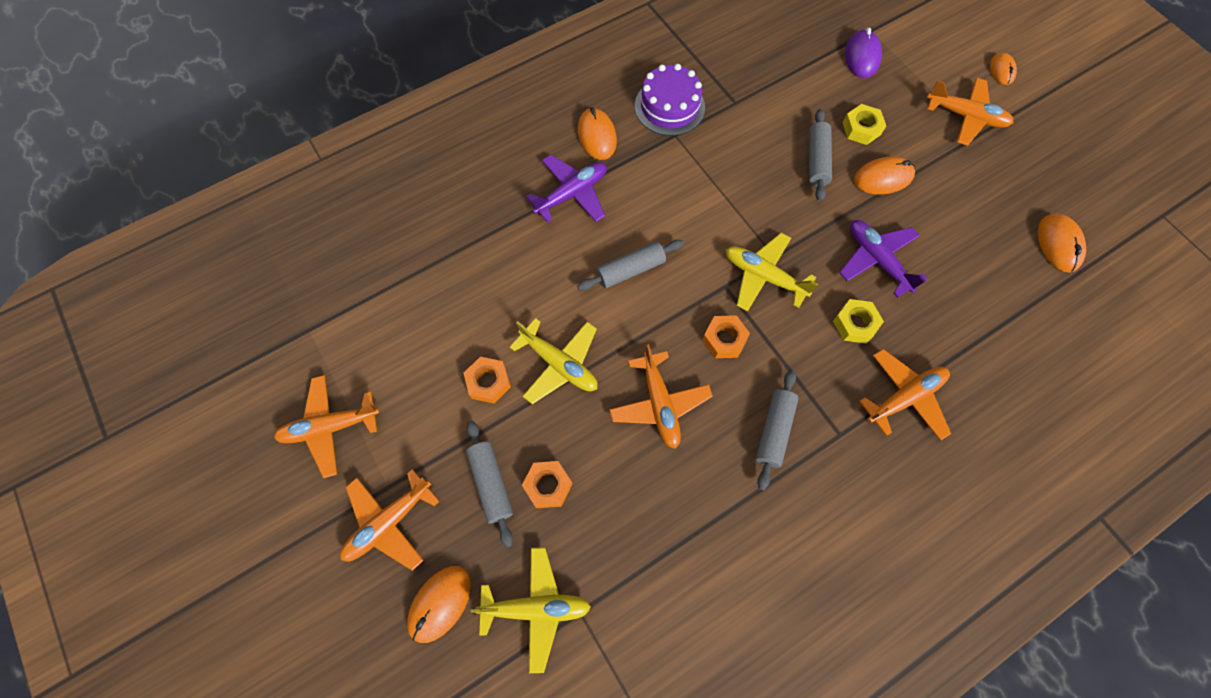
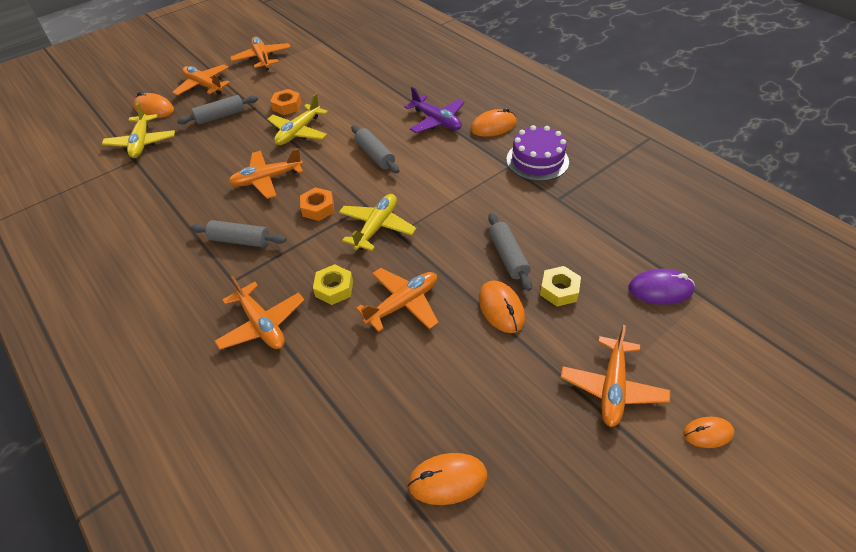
camera: 85 degrees right, 20 degrees down
(548, 485) = (215, 138): orange nut -> none
(816, 160) = (508, 257): grey rolling pin -> grey rolling pin turned 75 degrees clockwise
(877, 260) = (403, 304): purple plane -> orange plane

